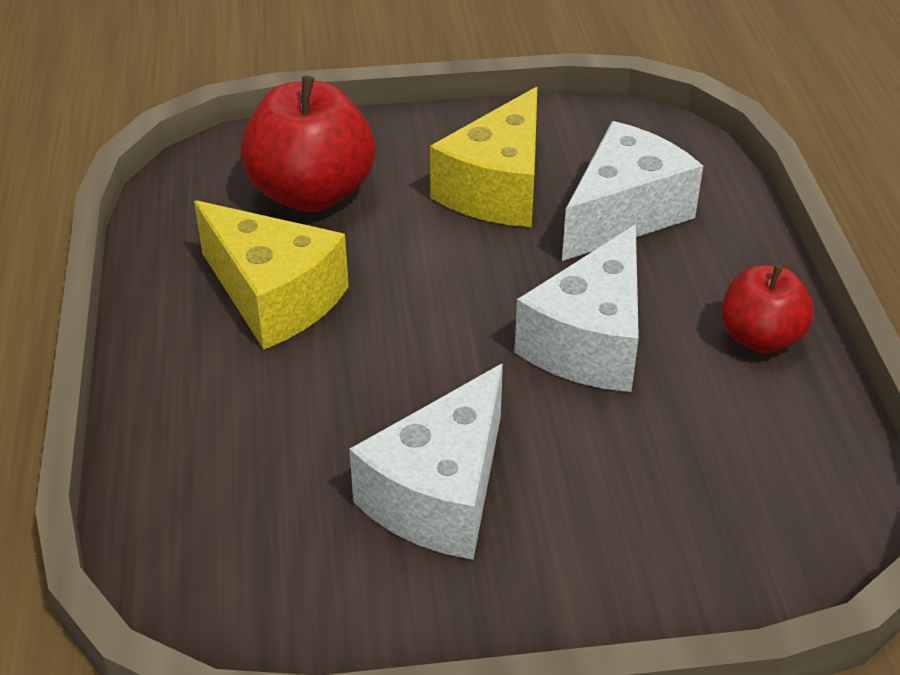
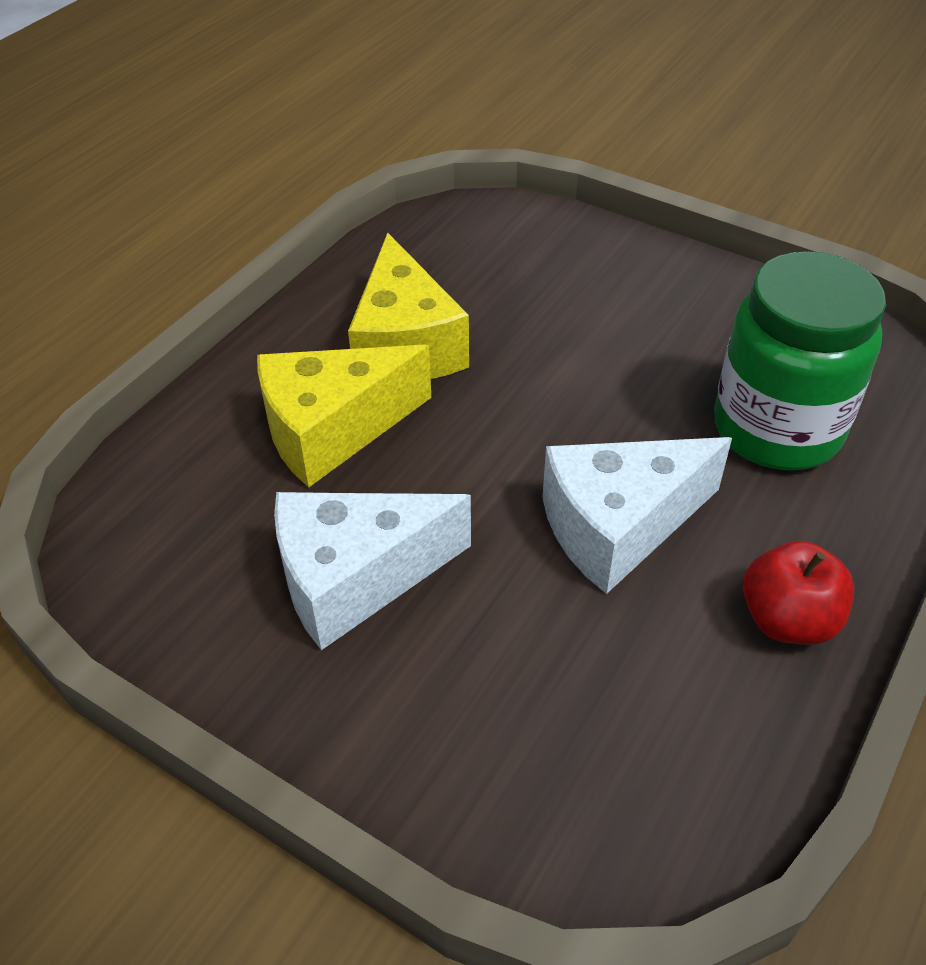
camera: 40 degrees right, 5 degrees up
(312, 193) = (522, 276): red apple -> none
(498, 188) = (682, 347): yellow cheese -> yellow cheese (332, 431)
(624, 214) = (777, 429): white cheese -> green jar

